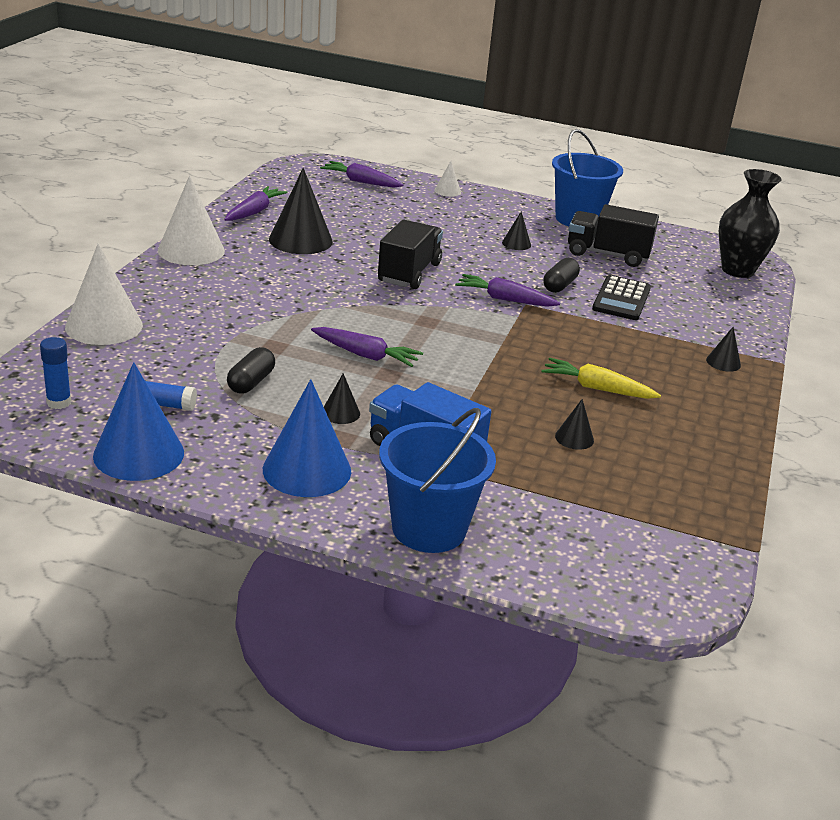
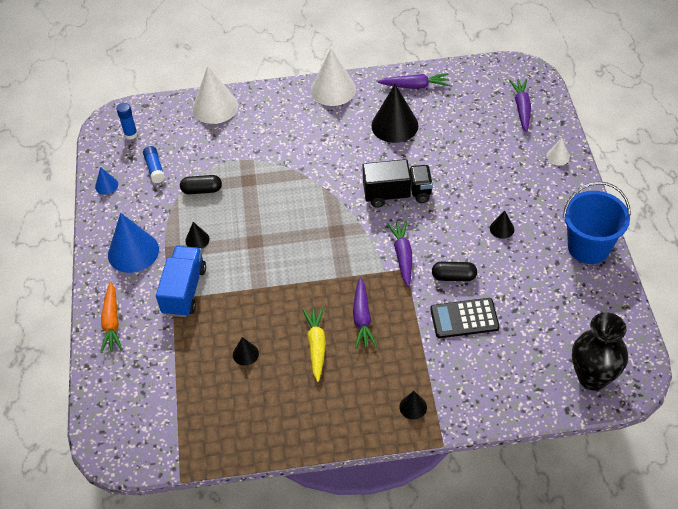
camera: 70 degrees right, 20 degrees up
(139, 454) = (106, 185): blue cone -> blue cone, size x0.48
(365, 355) = (269, 222): purple carrot -> purple carrot (362, 318)
(429, 528) = (112, 322): blue bucket -> orange carrot
(607, 254) = (537, 286): black truck -> none

